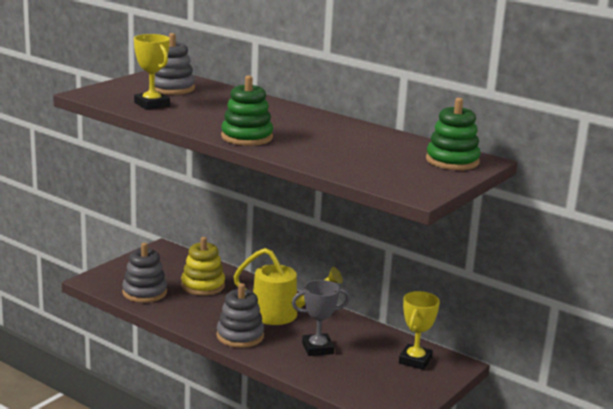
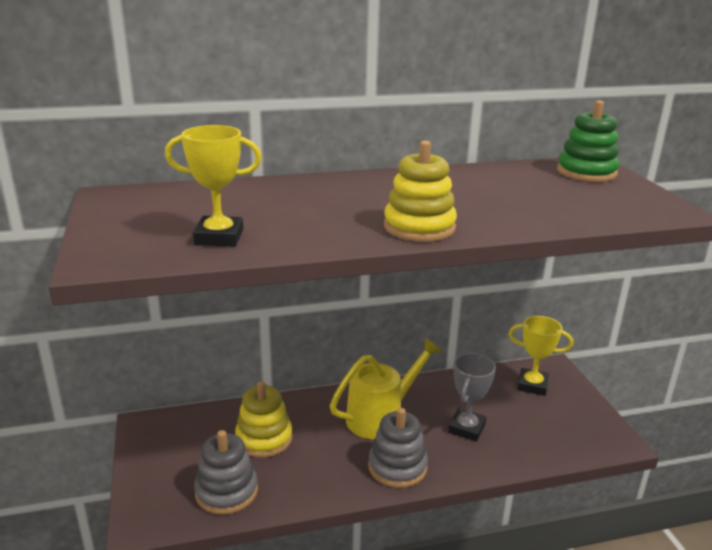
camera: 50 degrees left, 5 degrees up
(172, 88) = (176, 207): grey stacking toy -> none
(247, 137) = (419, 227): green stacking toy -> yellow stacking toy
(415, 360) = (532, 385): yellow trophy -> yellow trophy turned 45 degrees counterclockwise

